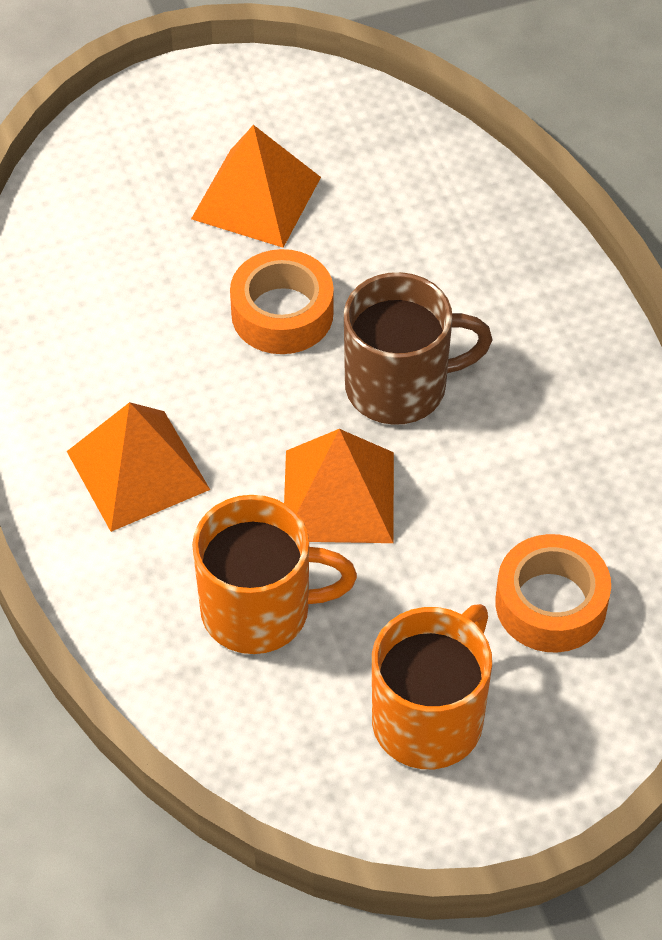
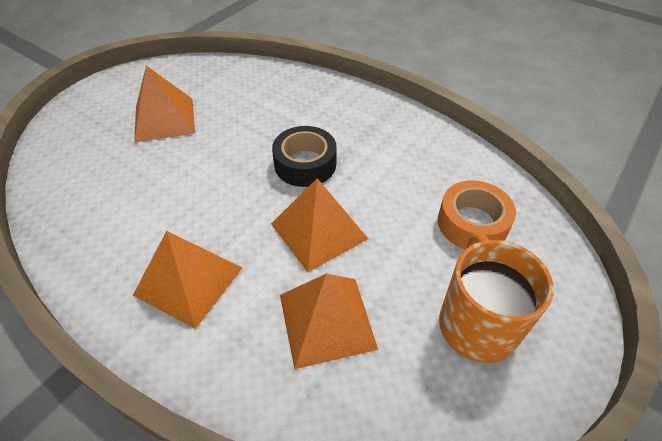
camera: 35 degrees left, 5 degrees down
(259, 610) = (327, 321): orange mug -> orange pyramid
(282, 313) = (217, 161): orange tape -> none
(400, 386) = (305, 164): brown mug -> black tape

